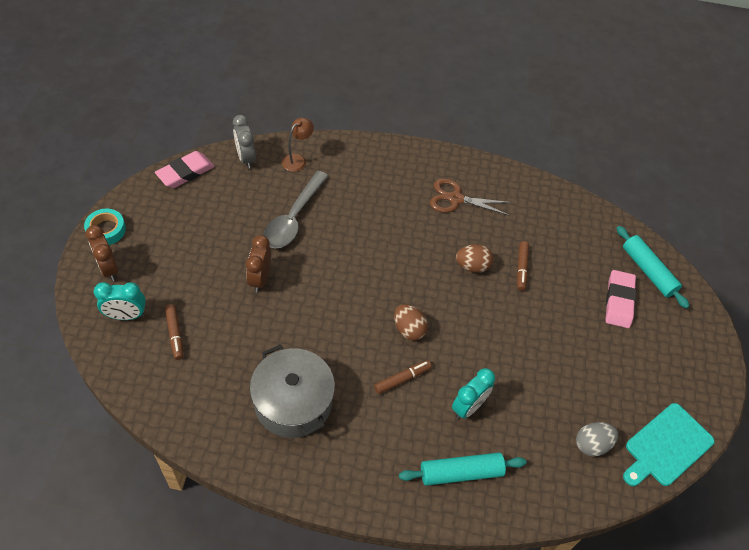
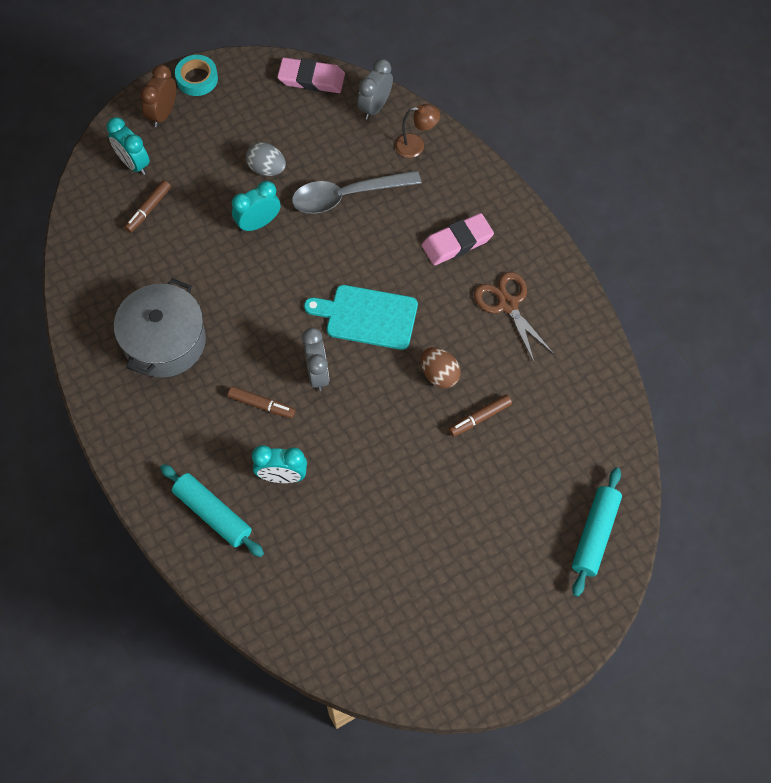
camera: 55 degrees right, 10 degrees up
(260, 279) = (258, 223): brown clock -> turquoise clock
(409, 329) = (317, 373): brown egg -> grey clock
(592, 444) = (336, 603): grey egg -> grey egg (267, 168)
(619, 301) = (527, 530): pink eraser -> pink eraser (457, 242)
(666, 446) = (393, 671): turquoise cutting board -> turquoise cutting board (367, 317)

